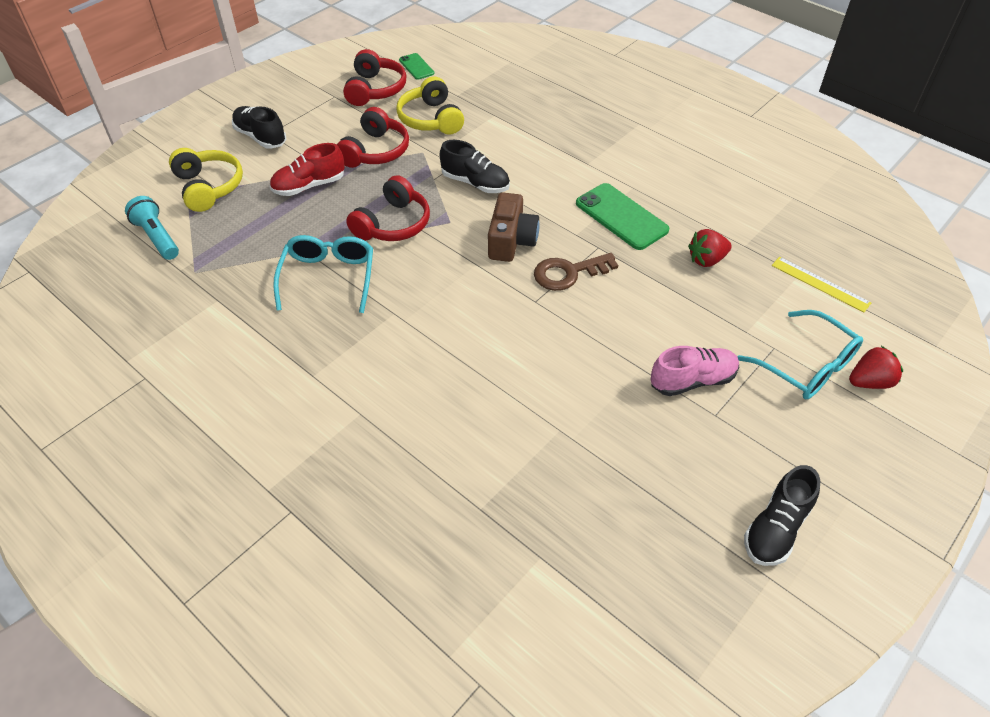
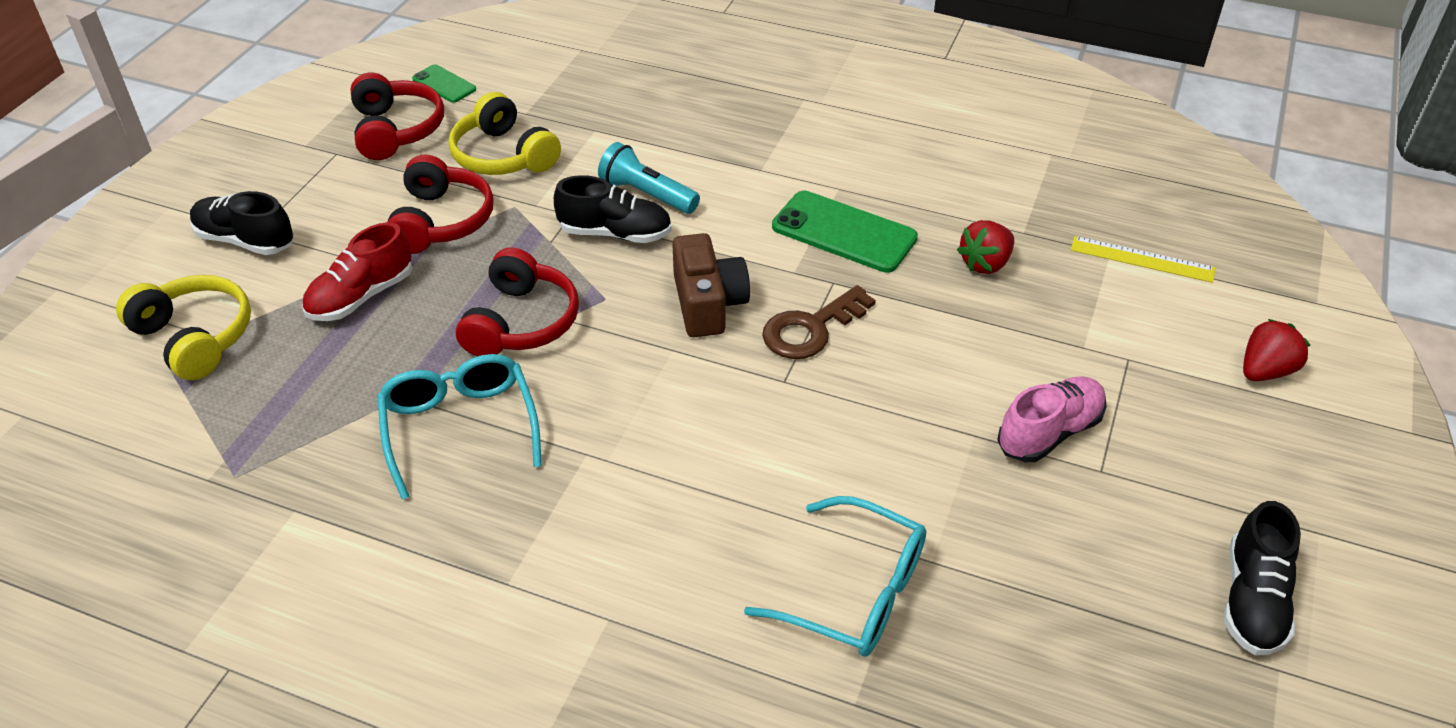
camera: 20 degrees left, 5 degrees down
(157, 237) = (143, 438): turquoise flashlight -> turquoise flashlight (647, 194)
(806, 365) = (1179, 371): turquoise glasses -> turquoise glasses (854, 592)

